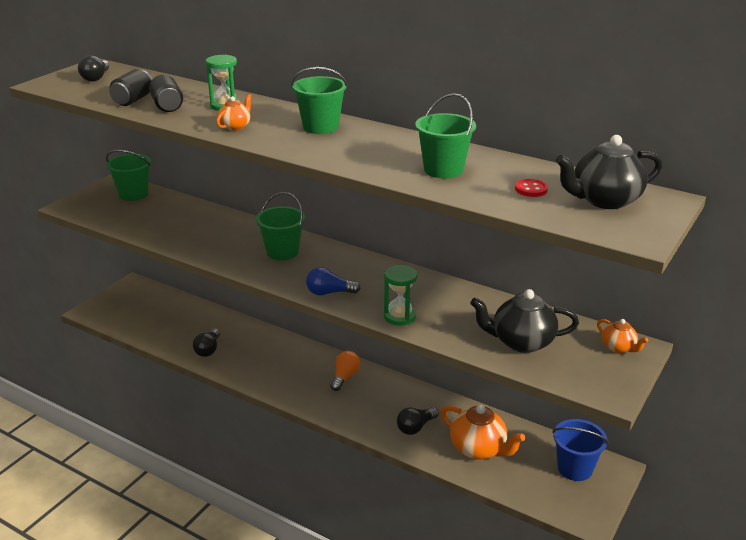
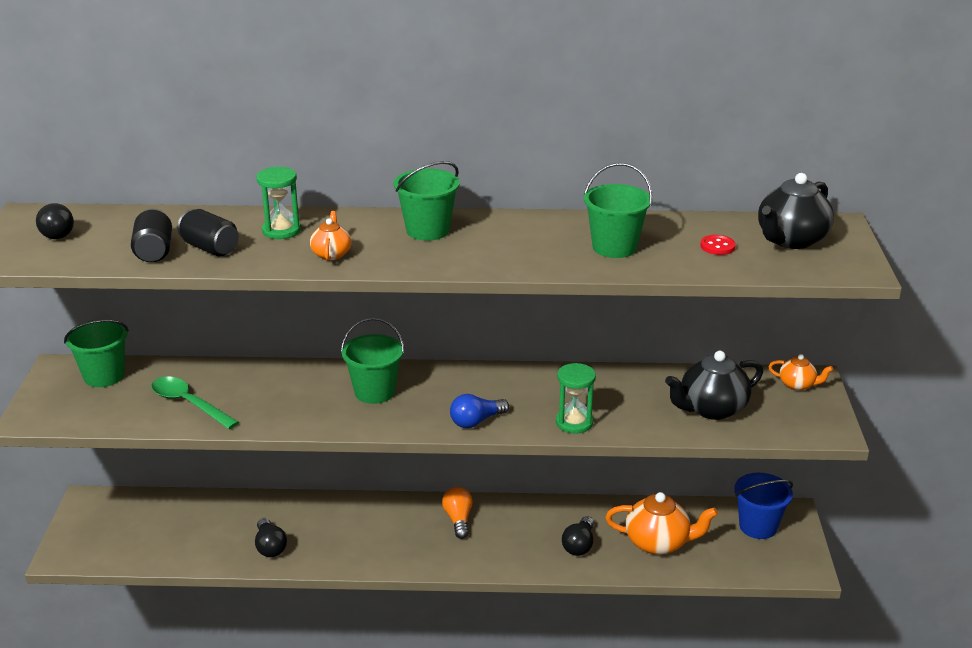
camera: 30 degrees left, 0 degrees up
(161, 224) = (188, 403): none -> green spoon

